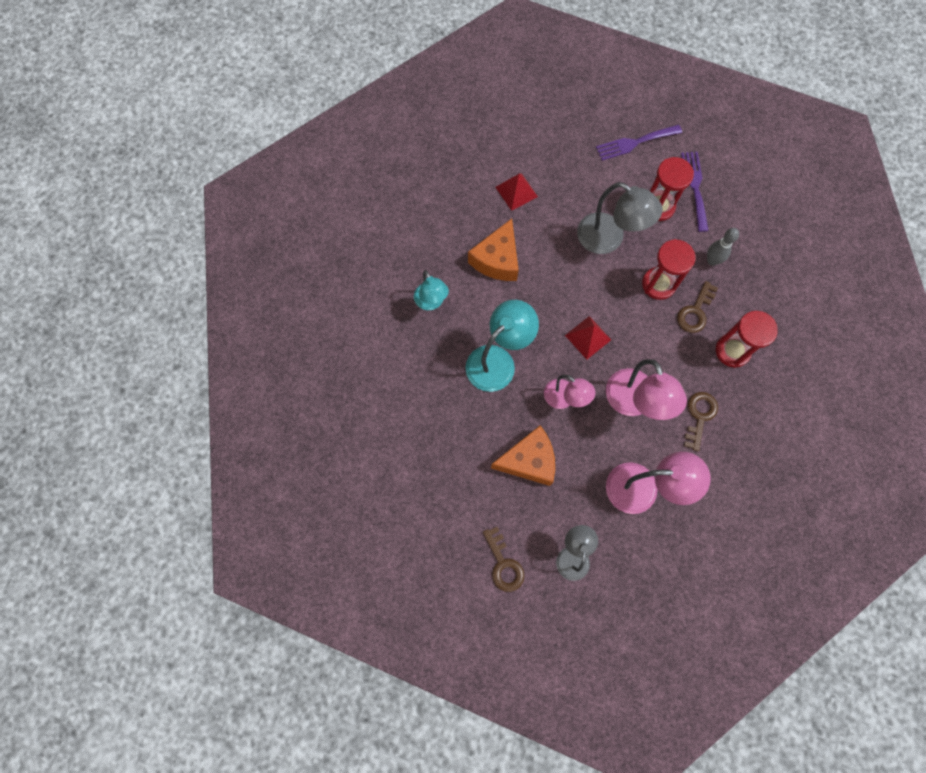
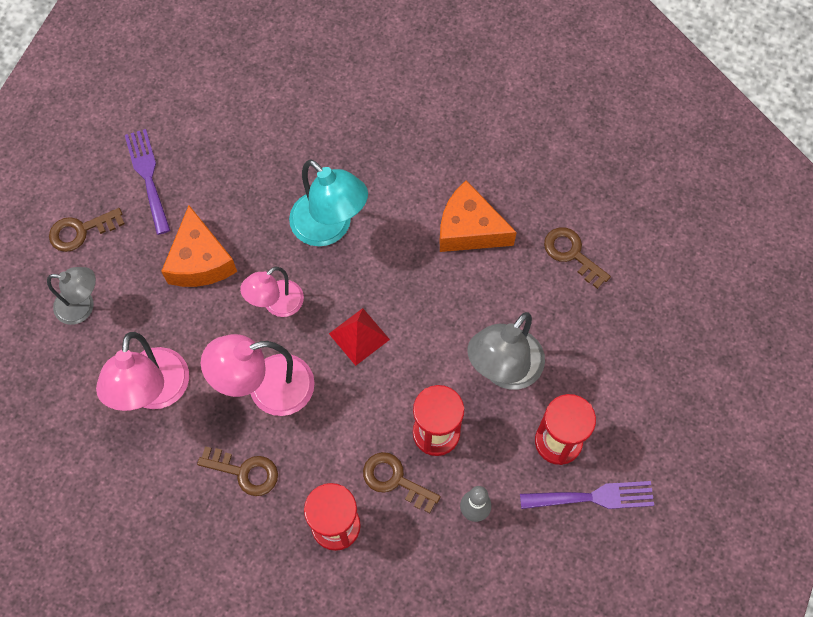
camera: 90 degrees right, 5 degrees down
(431, 302) = (408, 153): turquoise lamp -> none
(516, 191) = (572, 254): red pyramid -> brown key
(634, 143) = (662, 415): purple fork -> purple fork (148, 176)

